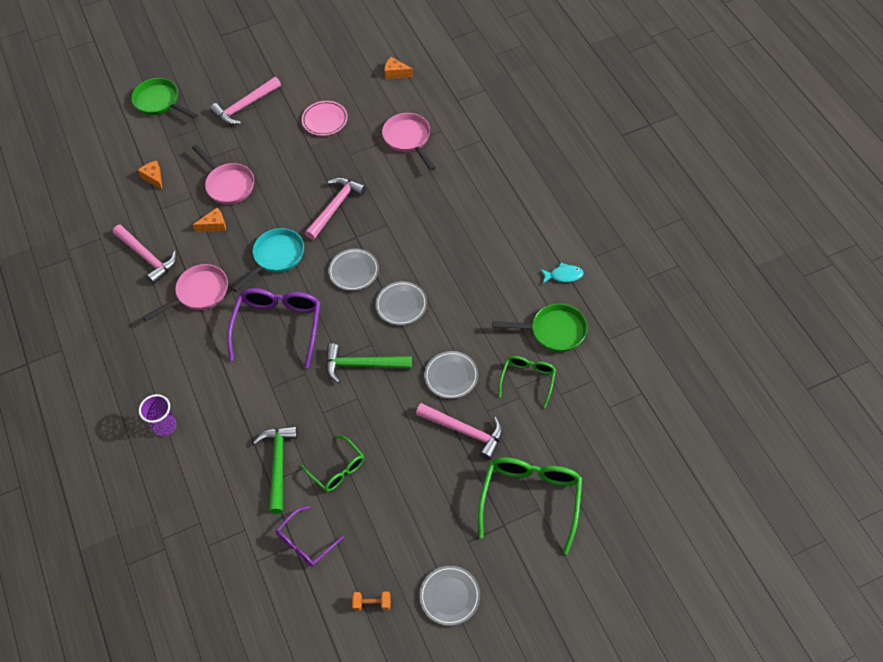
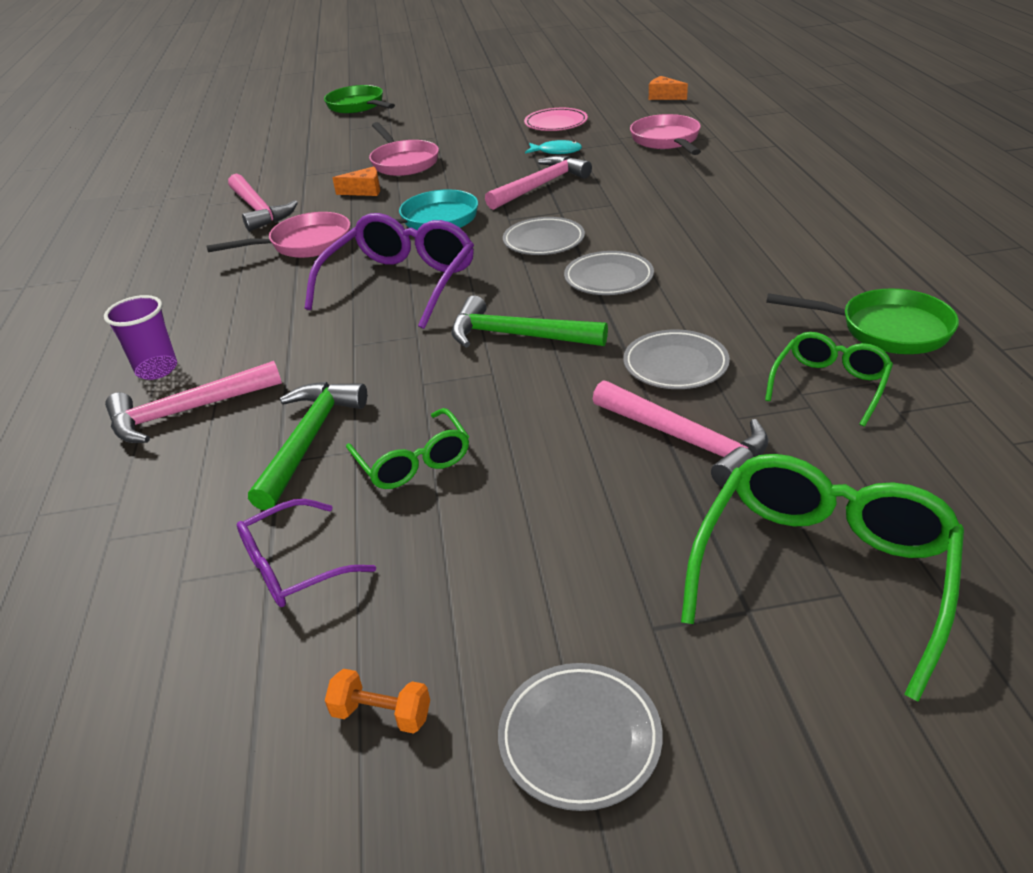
camera: 15 degrees right, 20 degrees down
(154, 178) = (313, 153): orange cheese -> none
(245, 106) = (459, 111): pink hammer -> pink hammer (187, 411)
(563, 275) = (906, 270): turquoise fish -> turquoise fish (556, 151)

